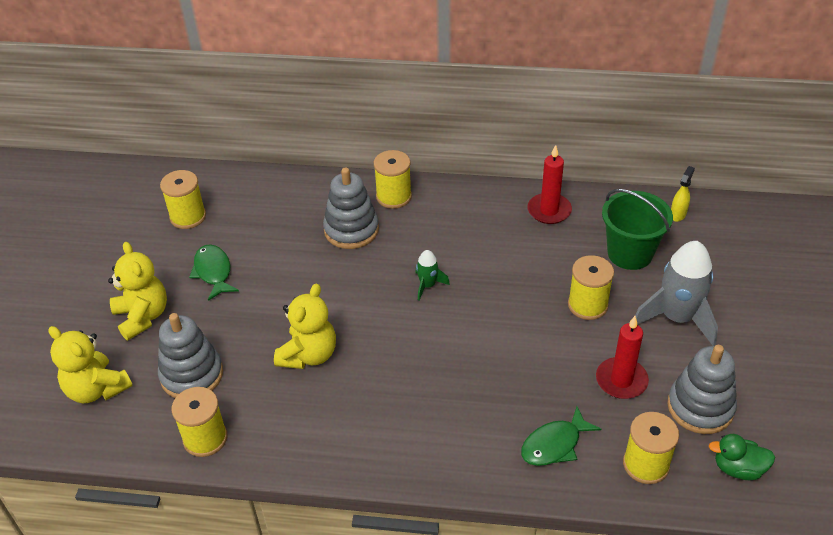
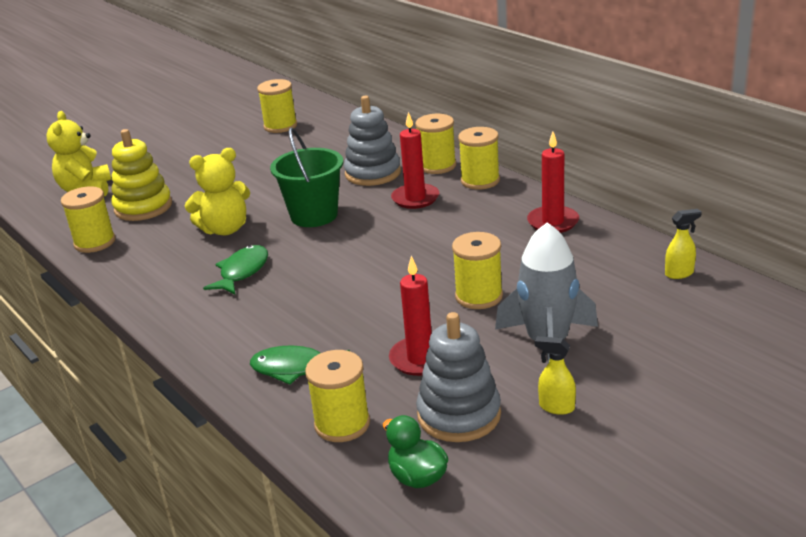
camera: 45 degrees right, 15 degrees down
(142, 316) = (169, 166): yellow teddy bear -> none
(192, 375) = (143, 207): grey stacking toy -> yellow stacking toy
(213, 272) = (246, 160): green fish -> green fish (242, 272)
(422, 239) = (415, 198): none -> red candle
(428, 285) = (371, 227): green rocket -> none
(447, 196) = (480, 181): none -> yellow spool
(630, 253) = (580, 280): green bucket -> green bucket (314, 215)
(742, 363) = (556, 407): none -> yellow spray bottle

